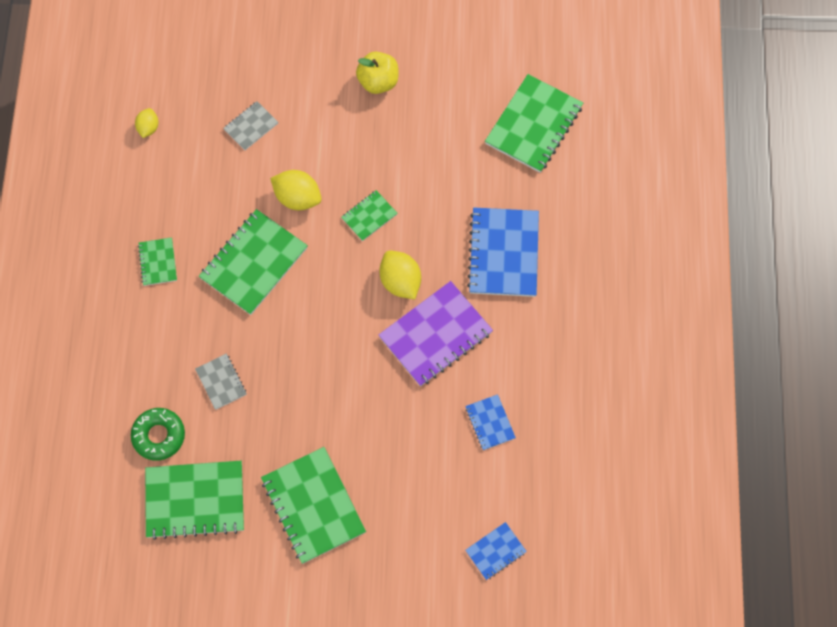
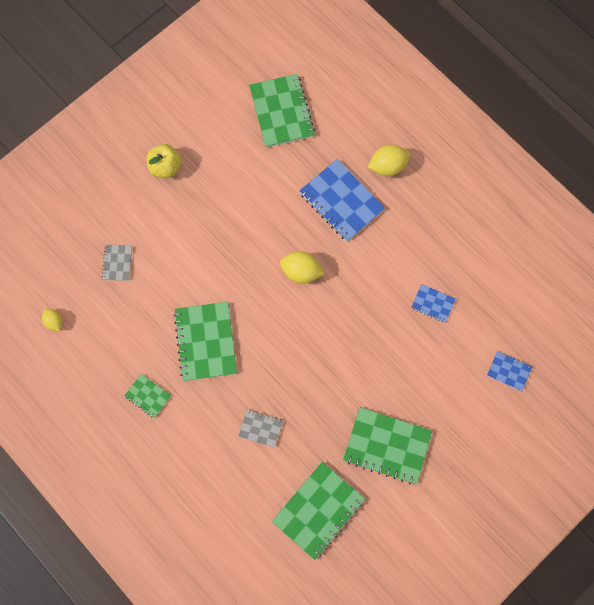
camera: 45 degrees left, 5 degrees up
(159, 436) = (258, 495): green donut -> none
(297, 198) = (191, 279): yellow lemon -> yellow lemon (387, 166)
(369, 216) = (244, 251): green notebook -> none
(435, 335) = (352, 283): purple notebook -> none
(495, 551) = (509, 371): blue notebook -> blue notebook turned 75 degrees counterclockwise

